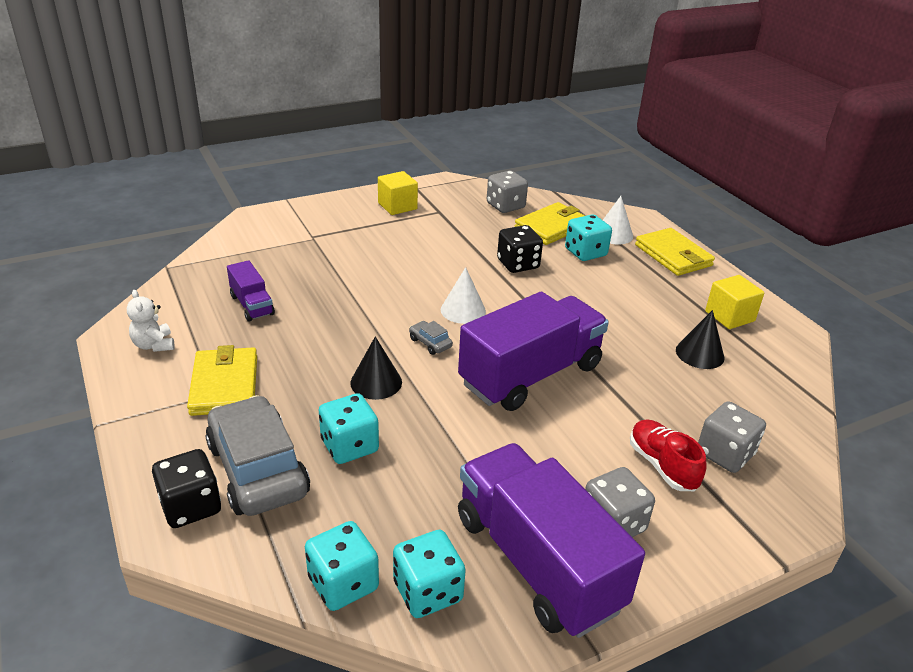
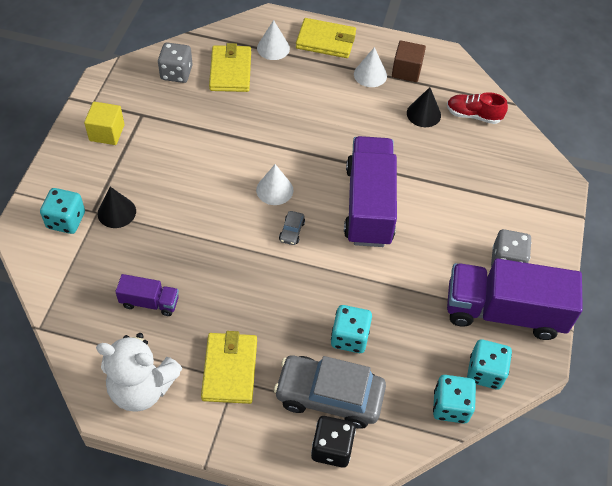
camera: 50 degrees left, 20 degrees up
(154, 345) = (142, 388): white teddy bear -> white teddy bear, size x1.97
(224, 385) = (230, 369): yellow wallet -> yellow wallet turned 60 degrees clockwise
(376, 382) = (304, 286): black cone -> black cone (116, 212)
(430, 343) = (291, 231): grey car -> grey car turned 75 degrees counterclockwise
(518, 264) = (254, 123): black dice -> none
(585, 252) = (278, 79): turquoise dice -> turquoise dice (66, 220)
(662, 465) = (488, 207): red shoe -> red shoe (473, 115)
(683, 297) = (370, 75): none -> white cone
(725, 454) = (502, 174): grey dice -> none
(729, 316) = (406, 71): yellow cube -> brown cube

